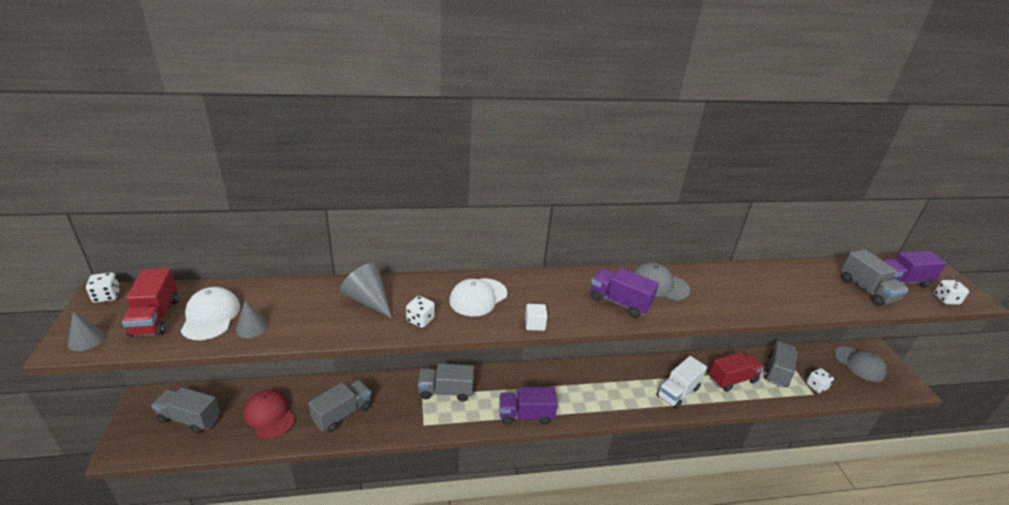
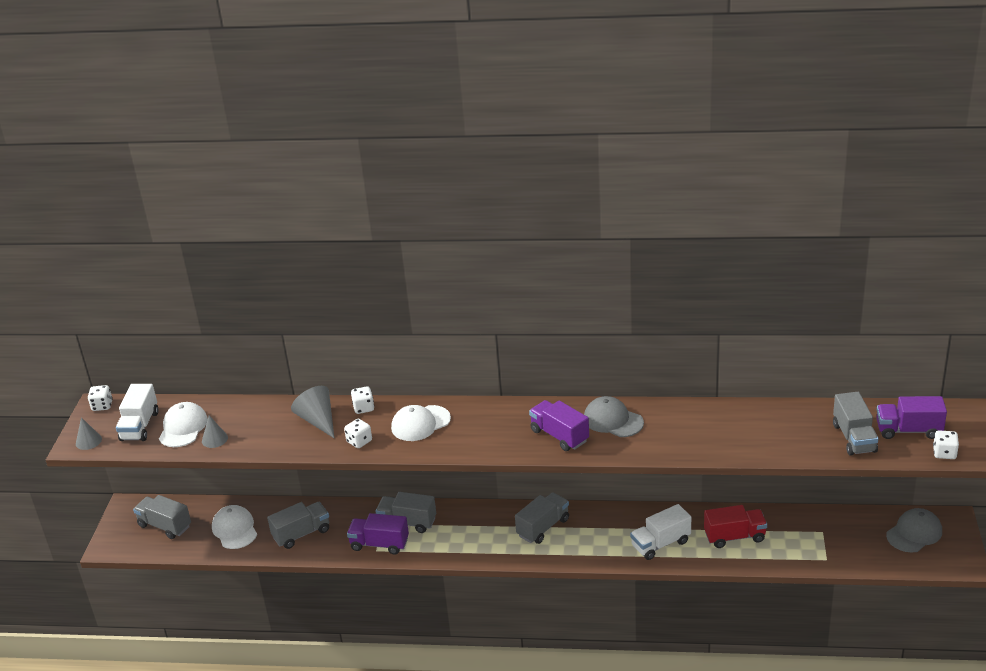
camera: 20 degrees right, 0 degrees up
(155, 317) = (140, 426): red truck -> white truck
(269, 415) = (234, 529): red cap -> white cap
(526, 415) = (481, 551): purple truck -> purple truck (379, 544)
(535, 324) = (463, 451): white cube -> none
(777, 371) = (797, 533): grey truck -> grey truck (543, 527)
(816, 386) = (836, 552): white dice -> white dice (363, 408)
(859, 364) = (914, 533): grey cap -> grey cap turned 105 degrees counterclockwise

